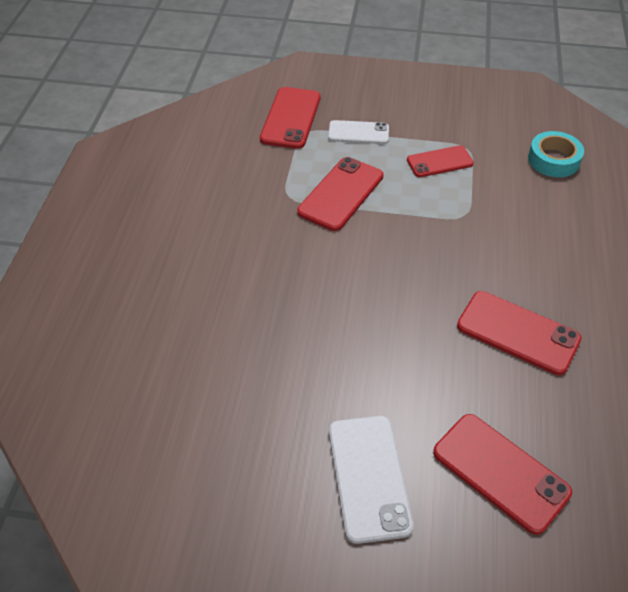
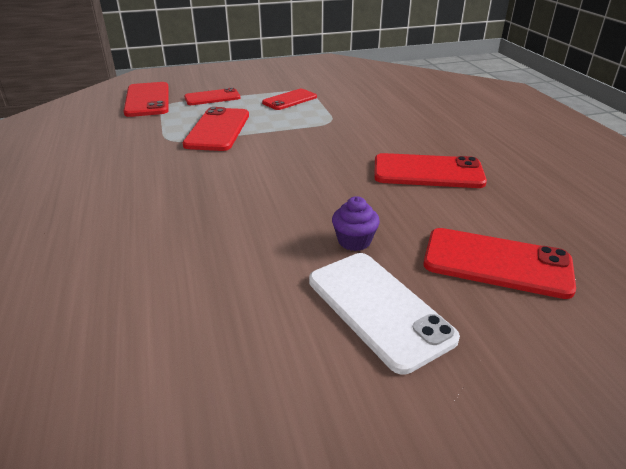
camera: 25 degrees left, 15 degrees down
(358, 133) = (212, 97): white phone -> red phone
(391, 398) = (354, 241): none -> purple cupcake
(553, 160) = (373, 85): turquoise tape -> none

